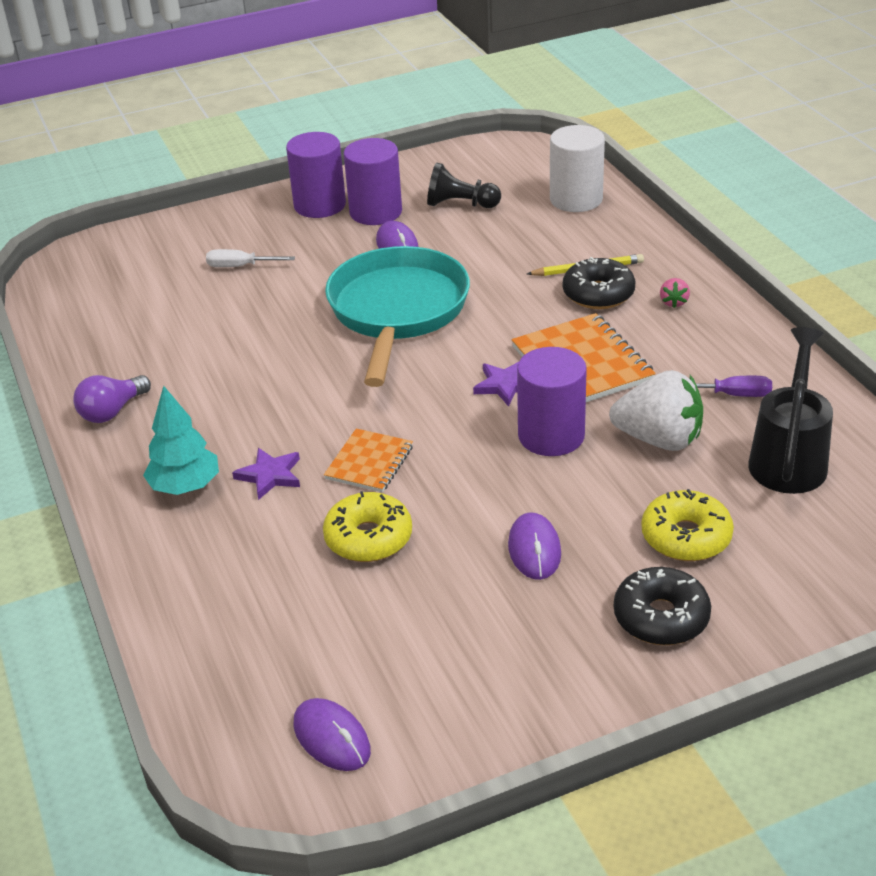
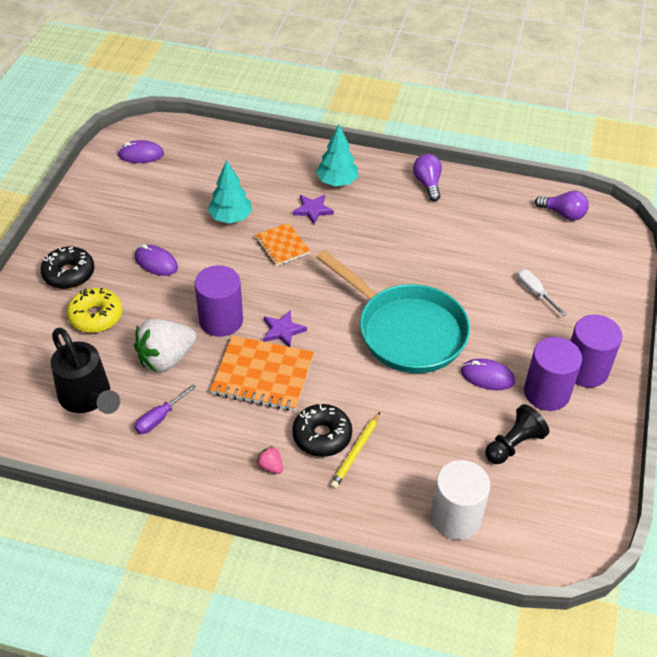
camera: 125 degrees right, 10 degrees up
(77, 298) = (563, 214): none -> purple light bulb
(239, 266) = (534, 292): white screwdriver -> white screwdriver turned 75 degrees counterclockwise
(368, 538) = (230, 218): yellow donut -> turquoise tree

